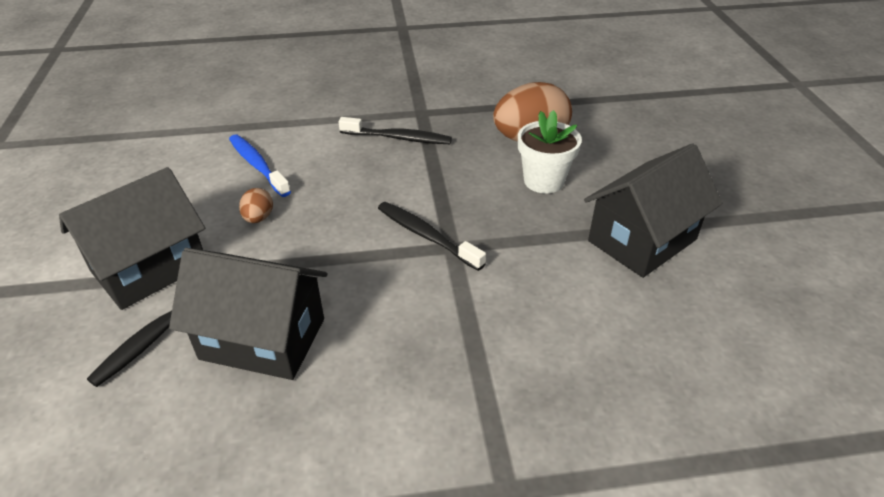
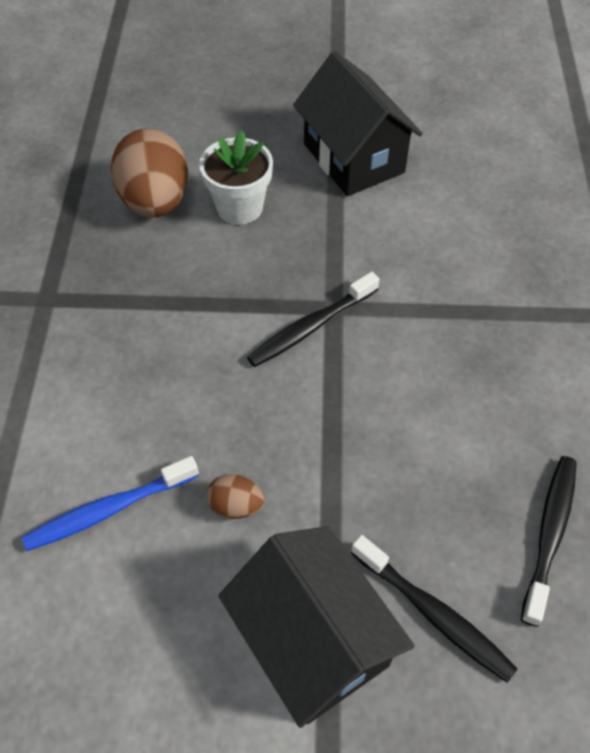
camera: 80 degrees left, 15 degrees up
(263, 339) = (452, 496): black house -> none
(398, 138) = (101, 332): black toothbrush -> black toothbrush (549, 534)

